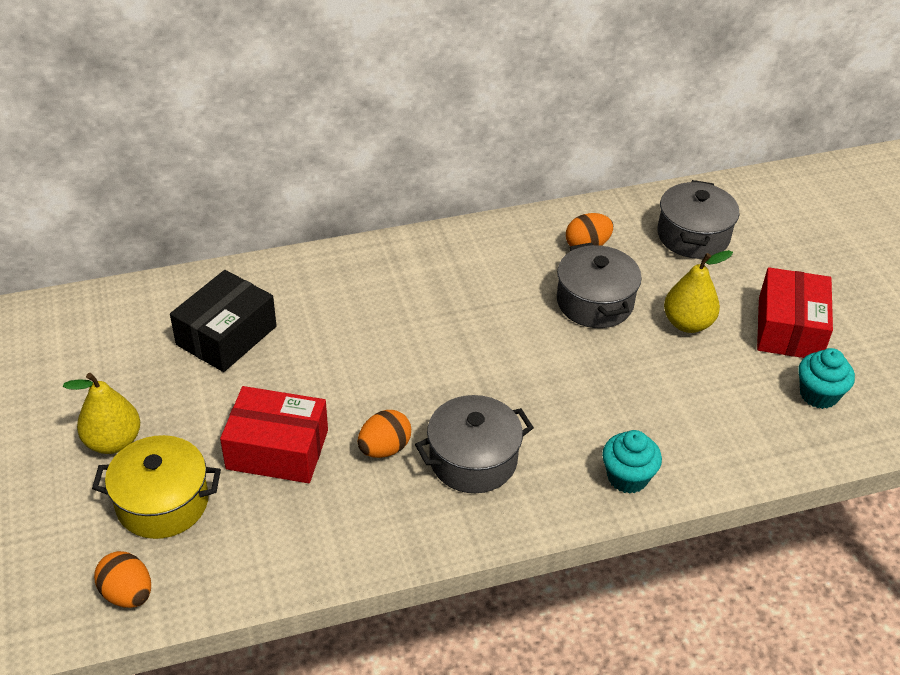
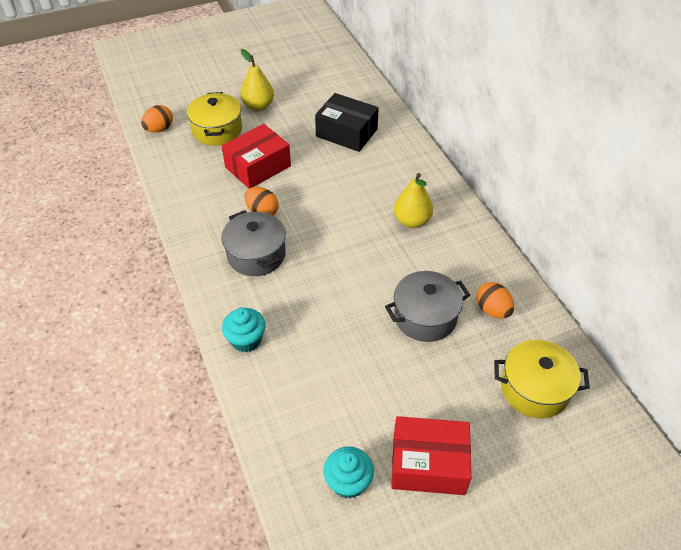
camera: 85 degrees right, 5 degrees up
(277, 449) = (258, 167): red box -> red box turned 45 degrees clockwise
(687, 323) = (416, 382): yellow pear -> yellow pear (412, 221)
(693, 236) = (534, 389): grey pot -> yellow pot

